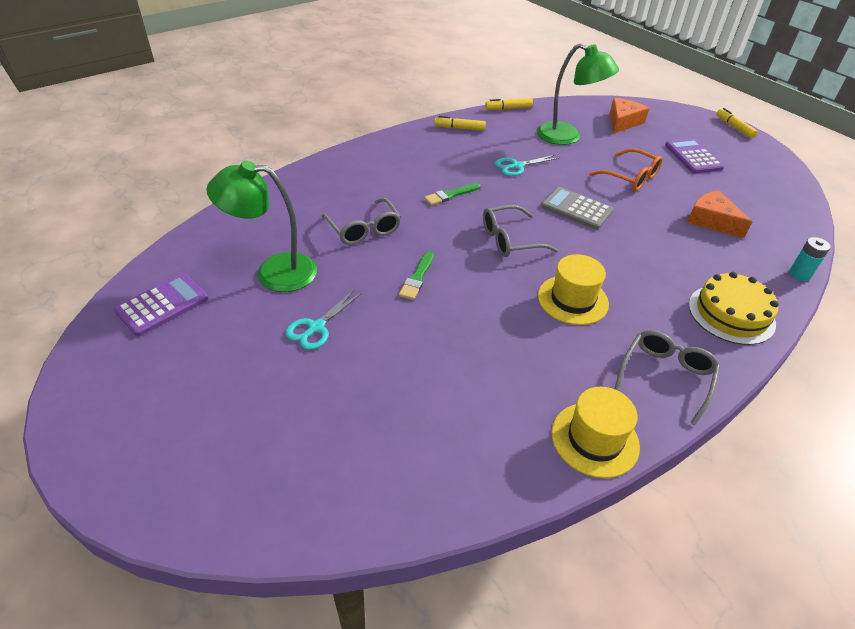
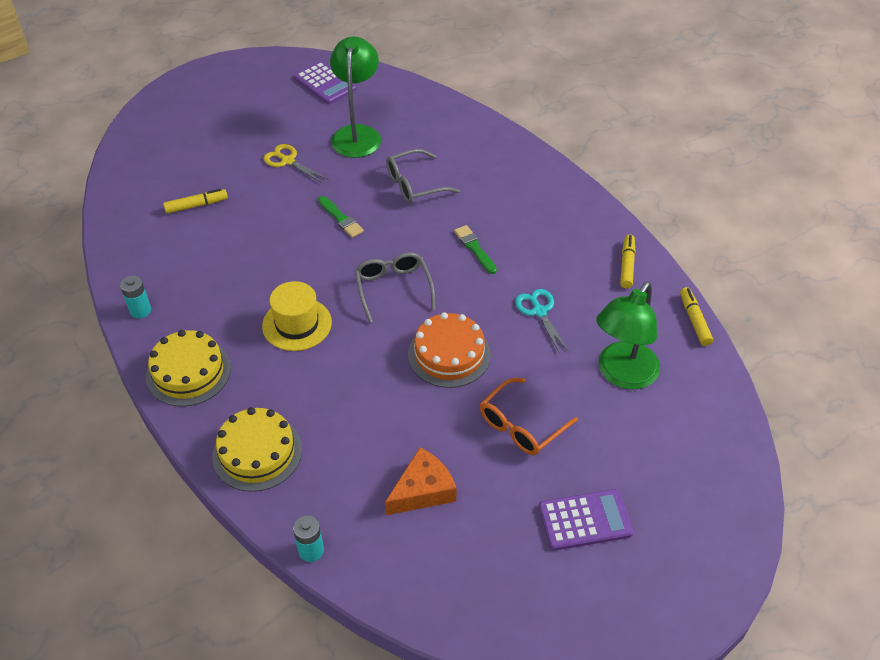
camera: 95 degrees right, 5 degrees up
(316, 327) = (288, 161): turquoise scissors -> yellow scissors
(417, 278) = (341, 218): green brush -> green brush turned 150 degrees counterclockwise
(576, 209) = (449, 354): grey calculator -> orange cake
(594, 439) = (140, 310): yellow hat -> turquoise battery
(623, 122) = (680, 453): orange cheese -> none
(665, 377) = (188, 372): grey glasses -> yellow cake
(734, 127) = (694, 619): yellow marker -> yellow marker (196, 205)

